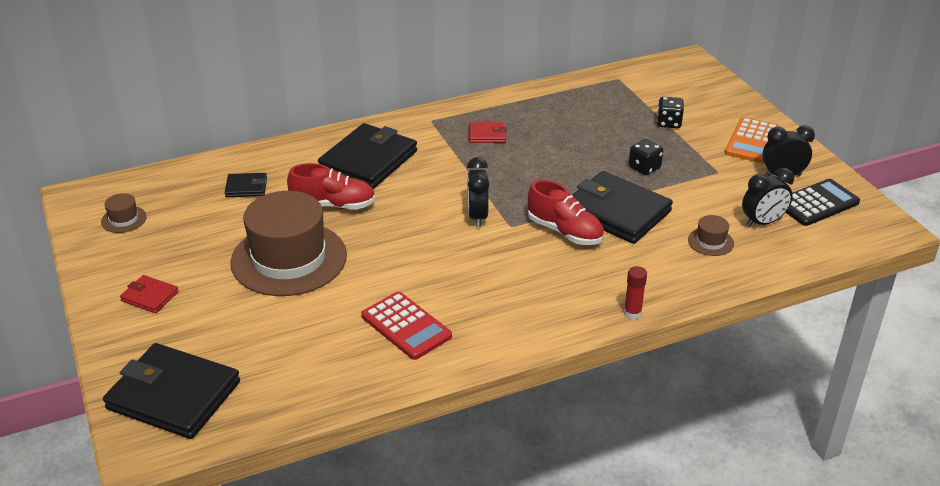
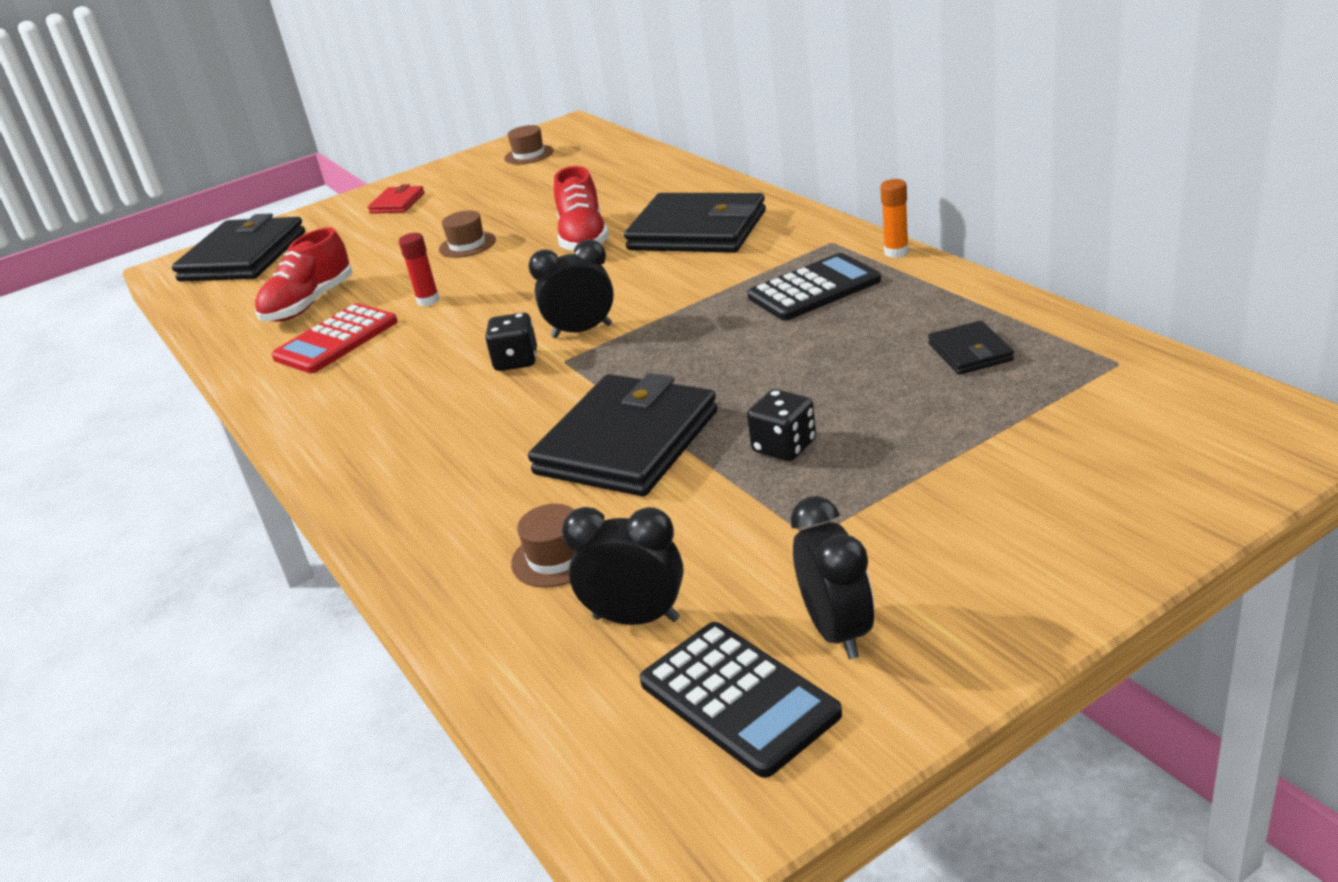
camera: 85 degrees right, 5 degrees down
(246, 187) = (607, 186): black wallet -> black wallet (970, 352)
(289, 259) = (467, 245): brown hat -> brown hat, size x0.40
(463, 105) = (896, 252): none -> orange glue stick
(487, 135) = (814, 289): red wallet -> black calculator
(565, 232) = (558, 406): red shoe -> red shoe (309, 304)
(632, 313) = (349, 503): red glue stick -> red glue stick (428, 301)
(668, 123) = (975, 448): black dice -> black dice (516, 361)
(752, 141) = (970, 570): orange calculator -> none
(762, 223) = (636, 618): black clock -> black clock turned 135 degrees clockwise

